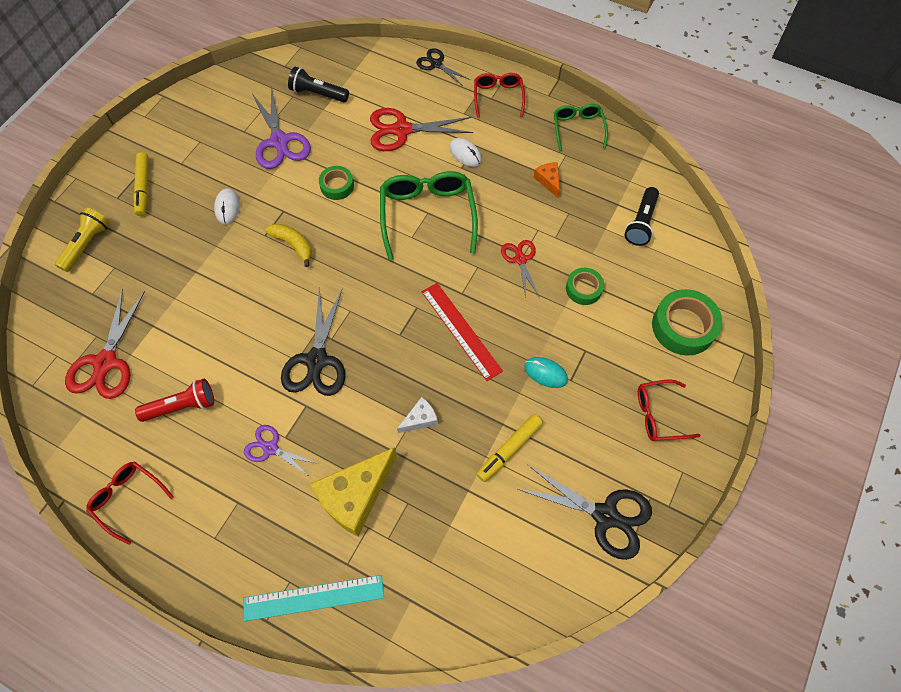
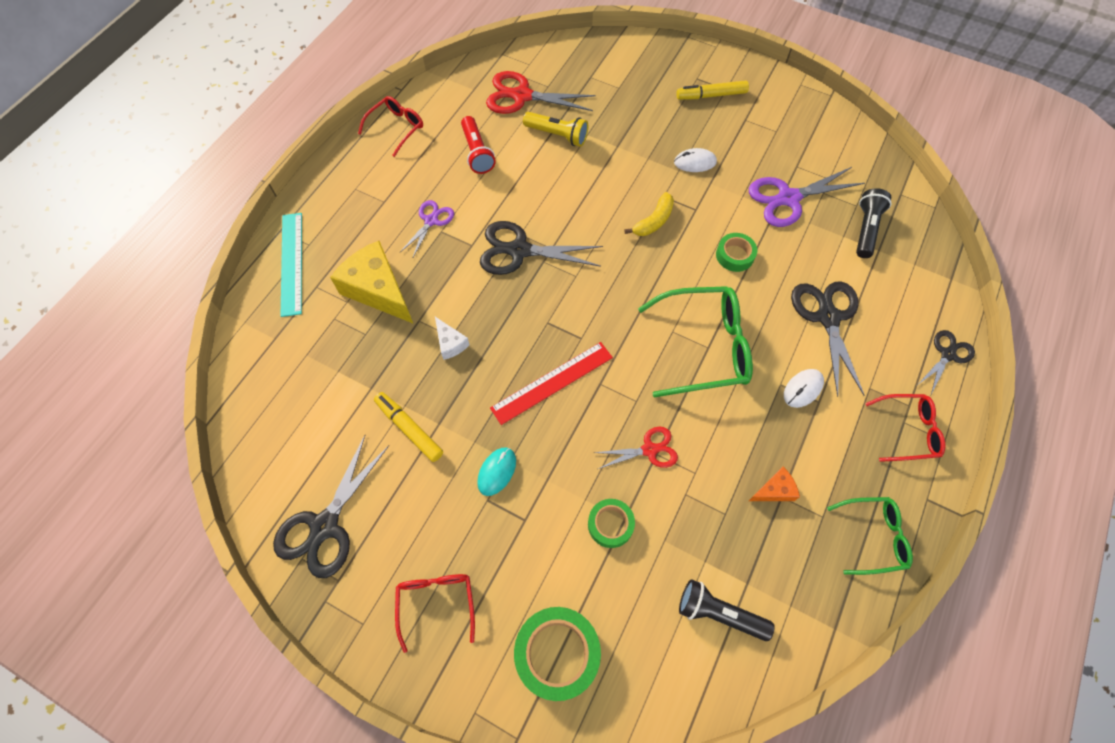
camera: 90 degrees right, 0 degrees up
(87, 244) = (642, 65): yellow flashlight -> yellow flashlight (557, 135)
(402, 130) = (827, 317): red scissors -> black scissors

